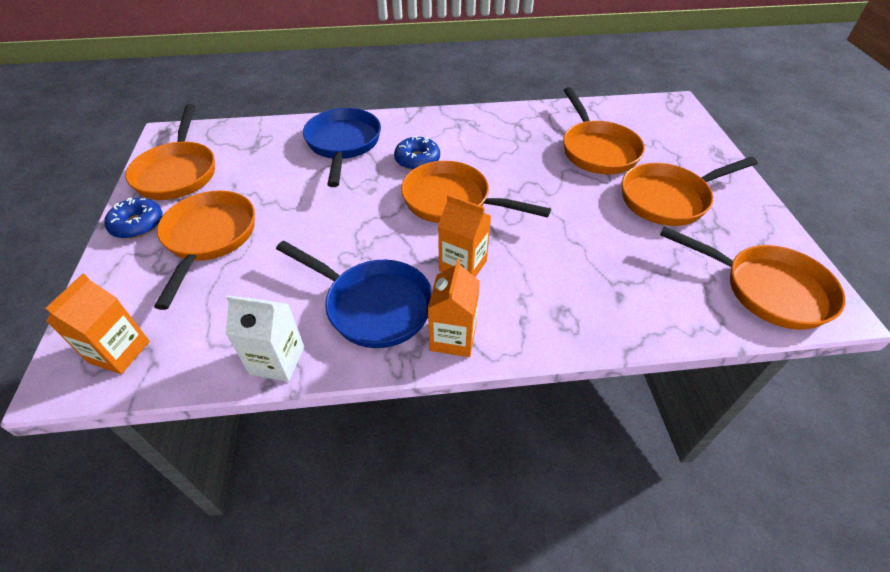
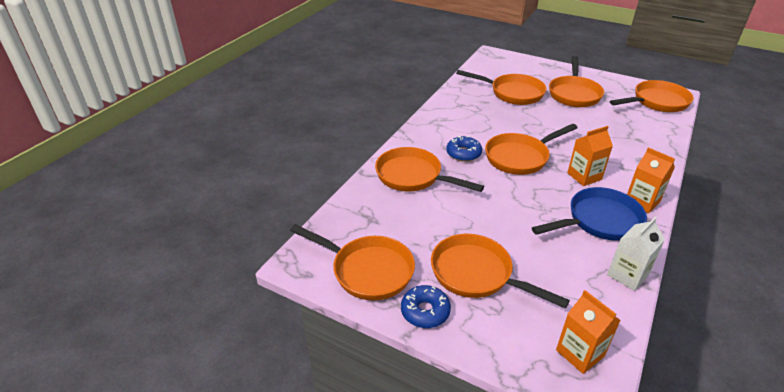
camera: 55 degrees left, 10 degrees down
(343, 144) = (413, 176): blue pan -> orange pan

